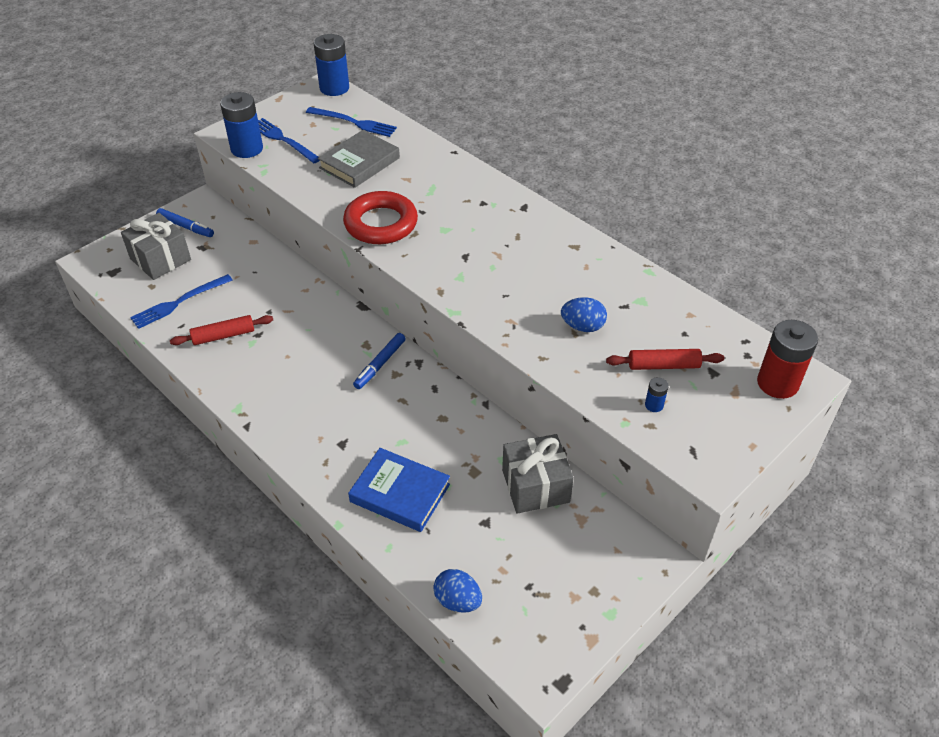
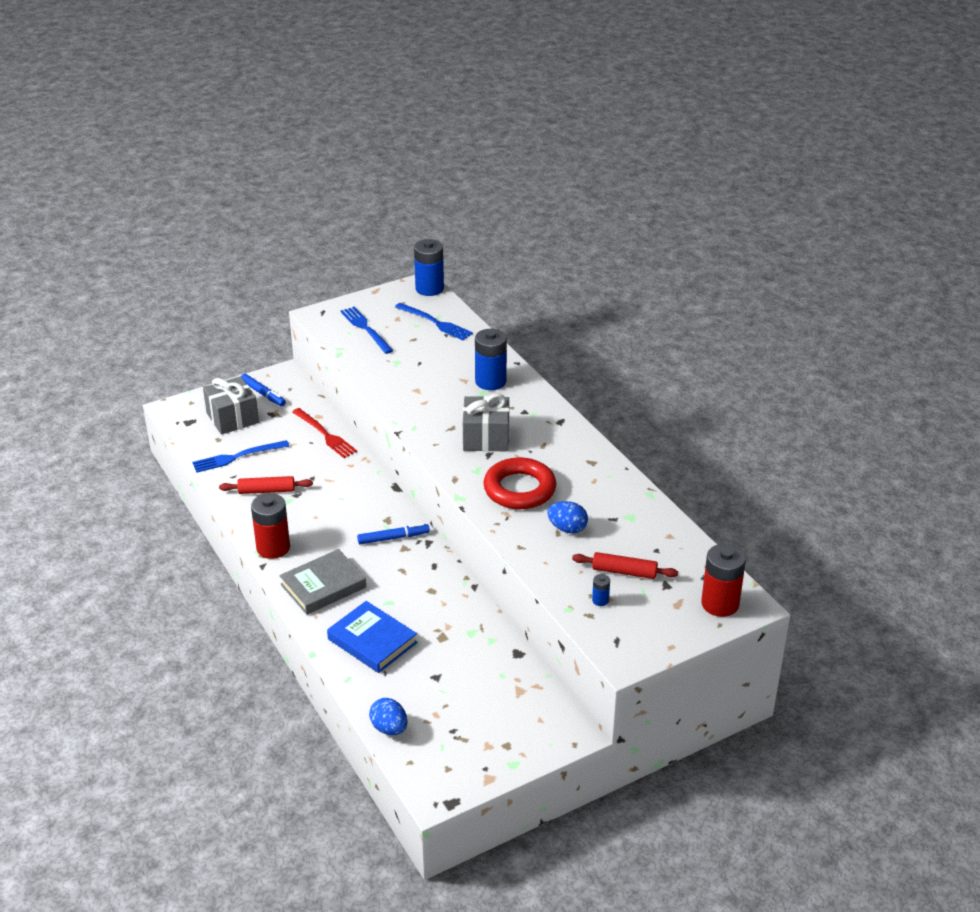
camera: 15 degrees right, 10 degrees down
(247, 149) = (331, 332): blue battery -> blue battery (490, 381)
(252, 402) = (273, 548): none -> red battery
(267, 261) = (325, 435): none -> red fork
(359, 163) = (426, 359): grey book -> grey book (323, 586)
(380, 364) = (393, 538): blue marker -> blue marker turned 150 degrees counterclockwise
(381, 223) = (425, 415): red ring -> red ring (519, 489)
(535, 486) = (490, 658): grey gift -> grey gift (486, 438)

